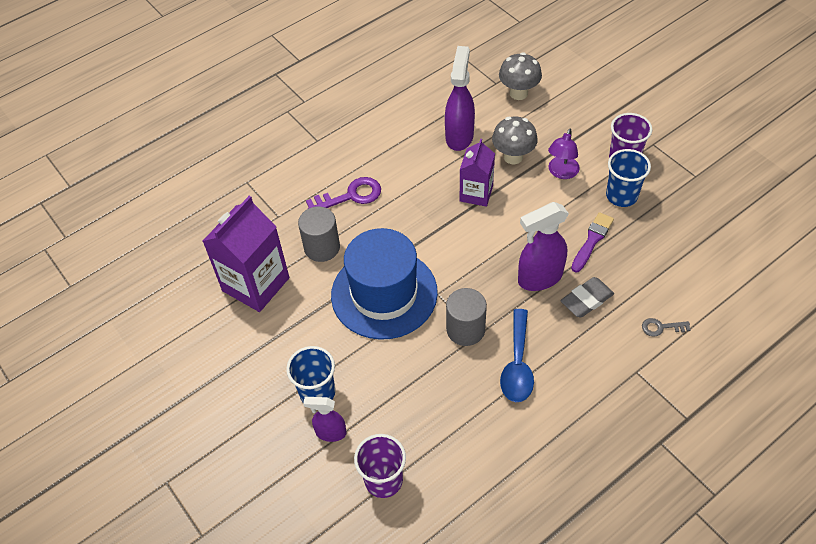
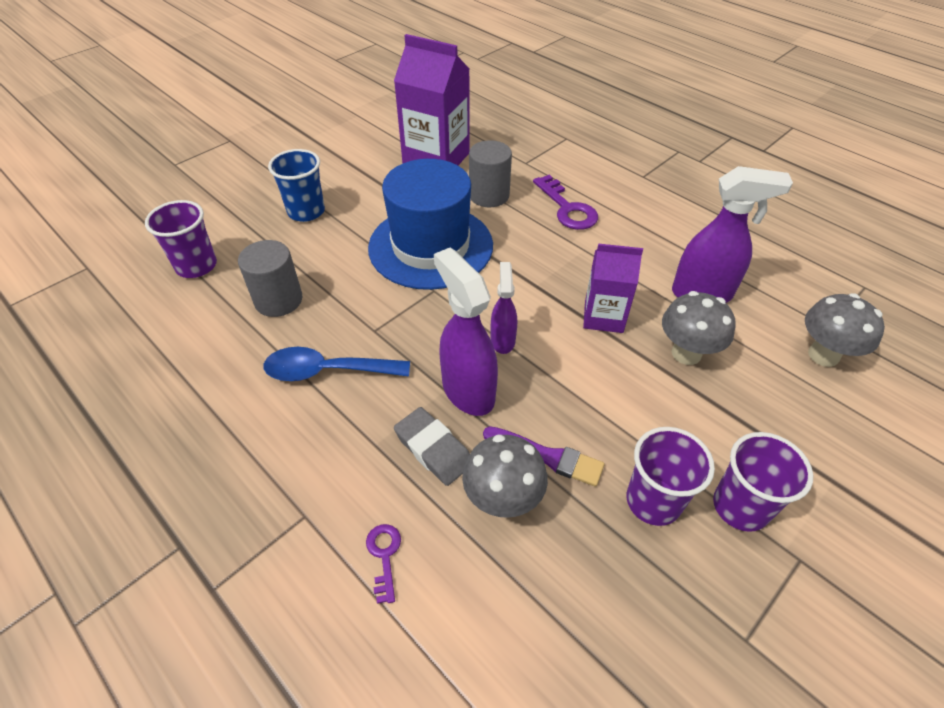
camera: 80 degrees right, 5 degrees down
(330, 433) = (259, 225): purple spray bottle -> purple spray bottle (502, 340)
(465, 329) = (381, 318): grey cylinder -> grey cylinder (278, 300)
(561, 173) = (676, 414): purple lamp -> none
(621, 196) = (653, 501): blue cup -> purple cup
(623, 266) = (503, 500): none -> grey mushroom
(661, 327) = (384, 556): grey key -> purple key

